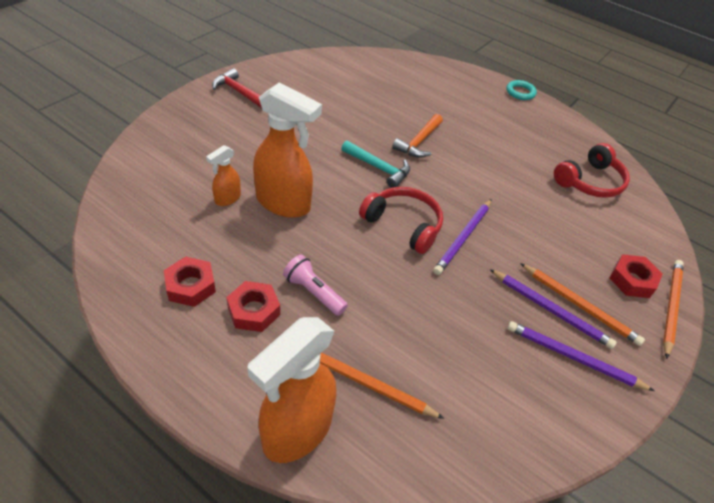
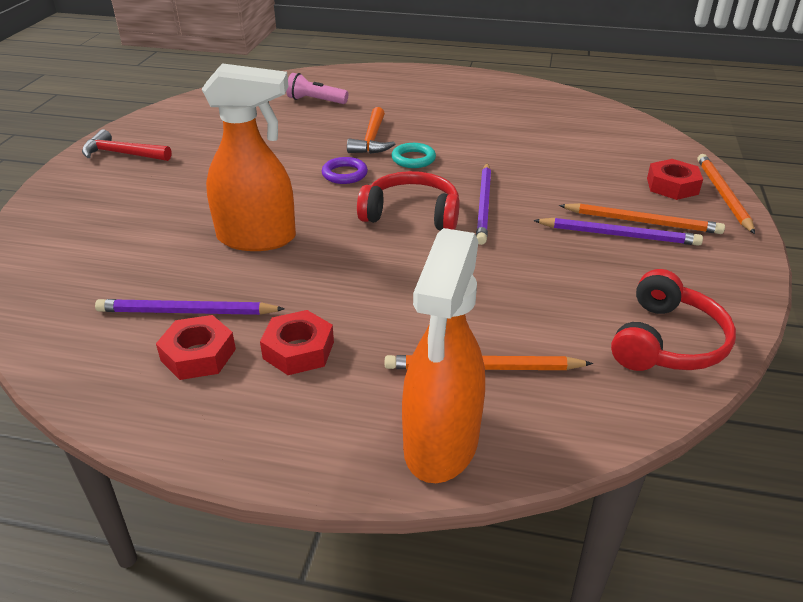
camera: 20 degrees left, 10 degrees down
(227, 199) = (182, 256): orange spray bottle -> none
(313, 292) = (358, 307): pink flashlight -> pink flashlight (315, 101)
(378, 168) = (344, 174): turquoise hammer -> purple ring
(520, 92) = (444, 72): turquoise ring -> turquoise ring (413, 159)
(573, 358) = (672, 266): purple pencil -> purple pencil (187, 312)
(590, 181) = (569, 122): red headphones -> red headphones (667, 341)

